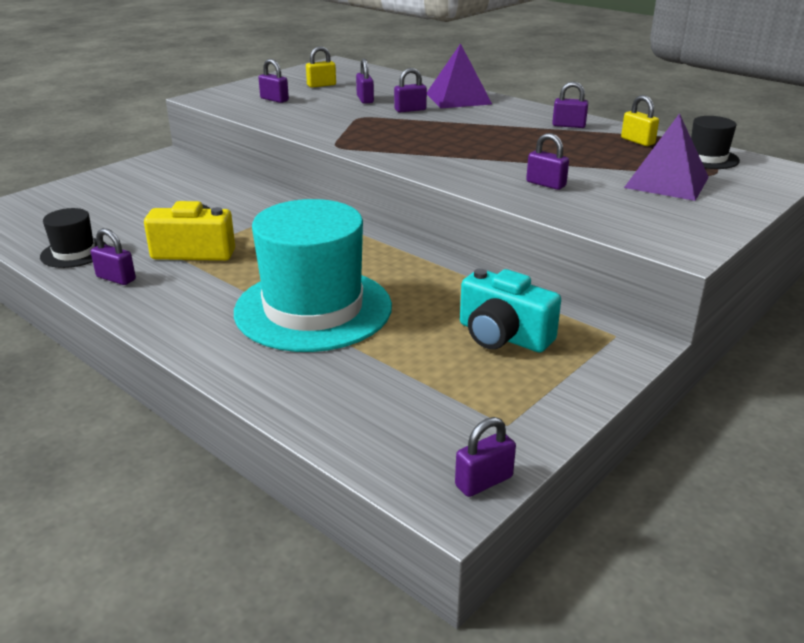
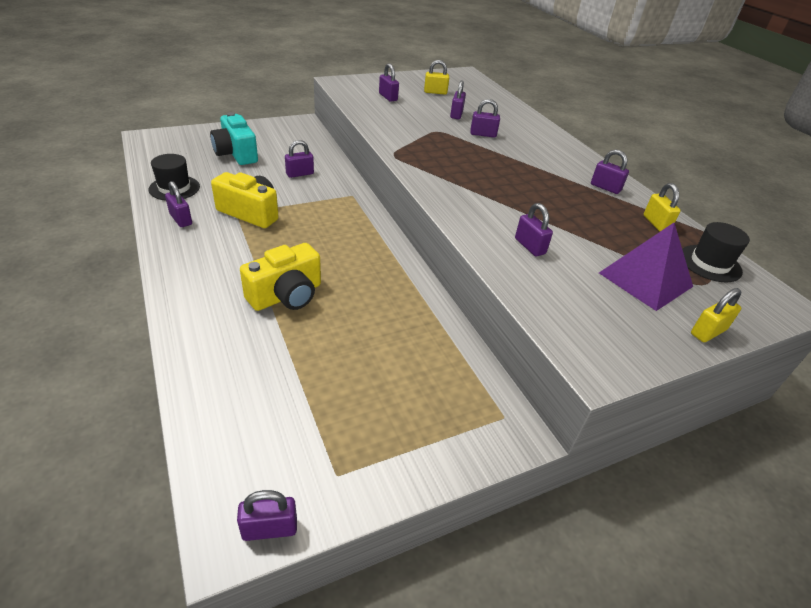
camera: 20 degrees right, 10 degrees up
(216, 203) = (300, 174): none -> purple padlock
(313, 309) = (286, 295): turquoise hat -> yellow camera
(458, 98) = (533, 133): purple pyramid -> none
(503, 336) = (407, 379): turquoise camera -> turquoise camera (236, 154)
(747, 203) = (708, 332): none -> yellow padlock

